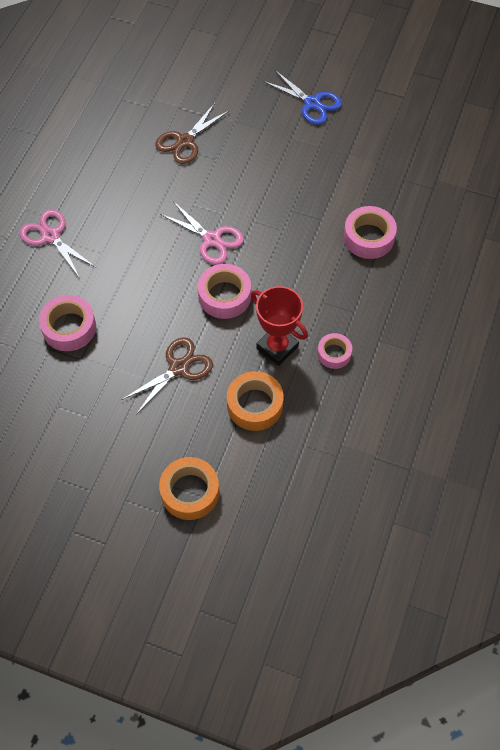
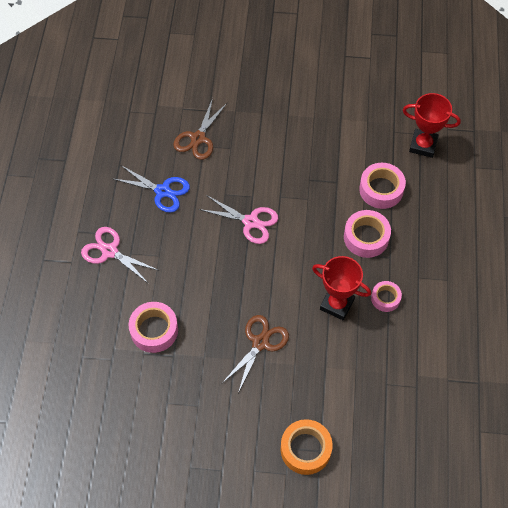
camera: 15 degrees left, 0 degrees up
(224, 296) = (278, 269): pink tape -> pink tape (366, 237)
(255, 405) = (334, 359): orange tape -> none
(312, 103) = (296, 80): blue scissors -> blue scissors (162, 191)
(432, 201) = (423, 145): none -> red trophy

